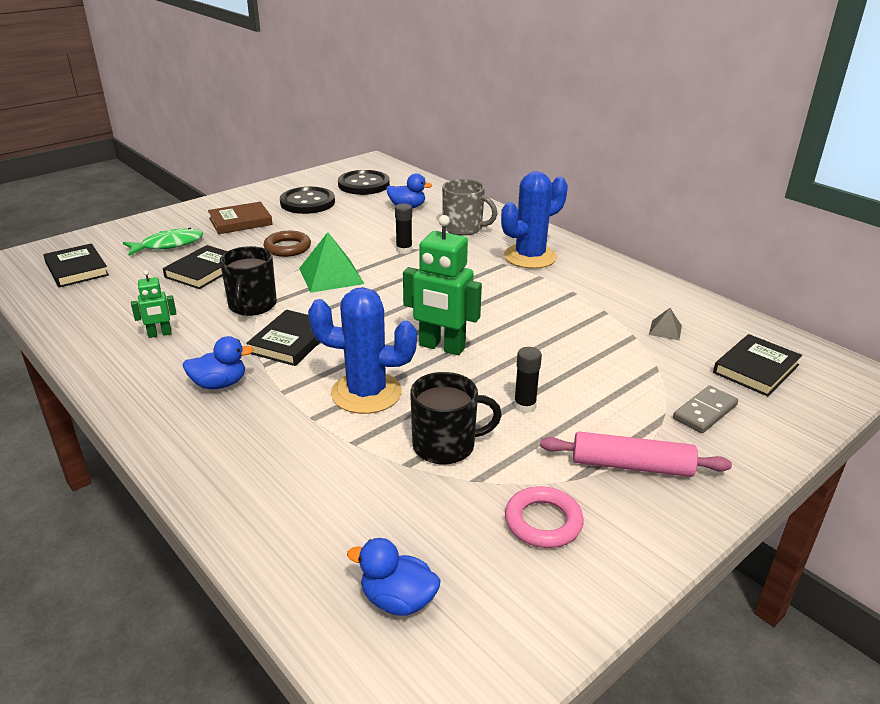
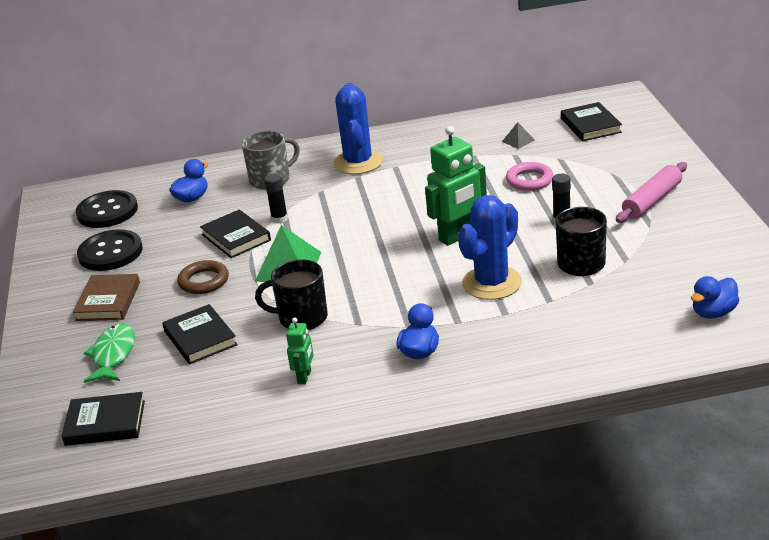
camera: 55 degrees left, 0 degrees up
(252, 306) = (301, 318): black mug -> black mug turned 150 degrees clockwise
(291, 341) = (385, 306): black book -> black book (236, 237)
(543, 522) = (681, 246): pink ring -> pink ring (529, 180)
(704, 412) = (620, 158): grey domino -> none

